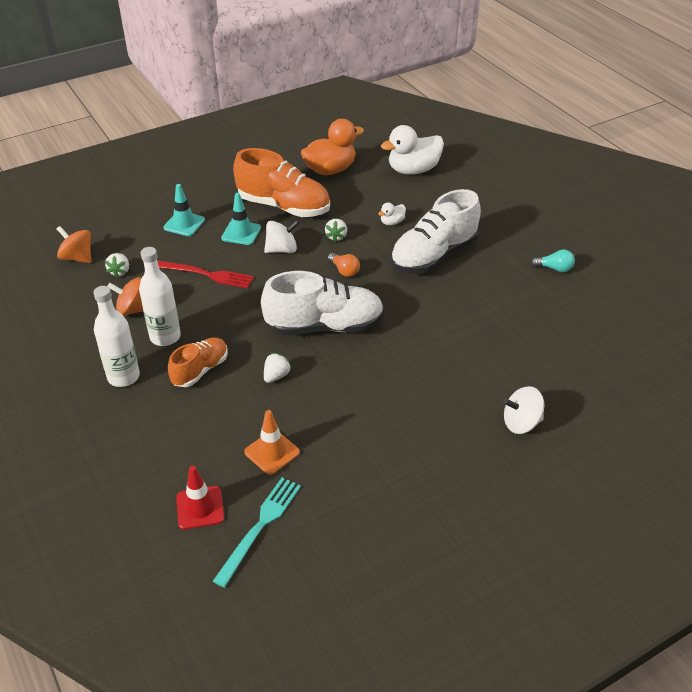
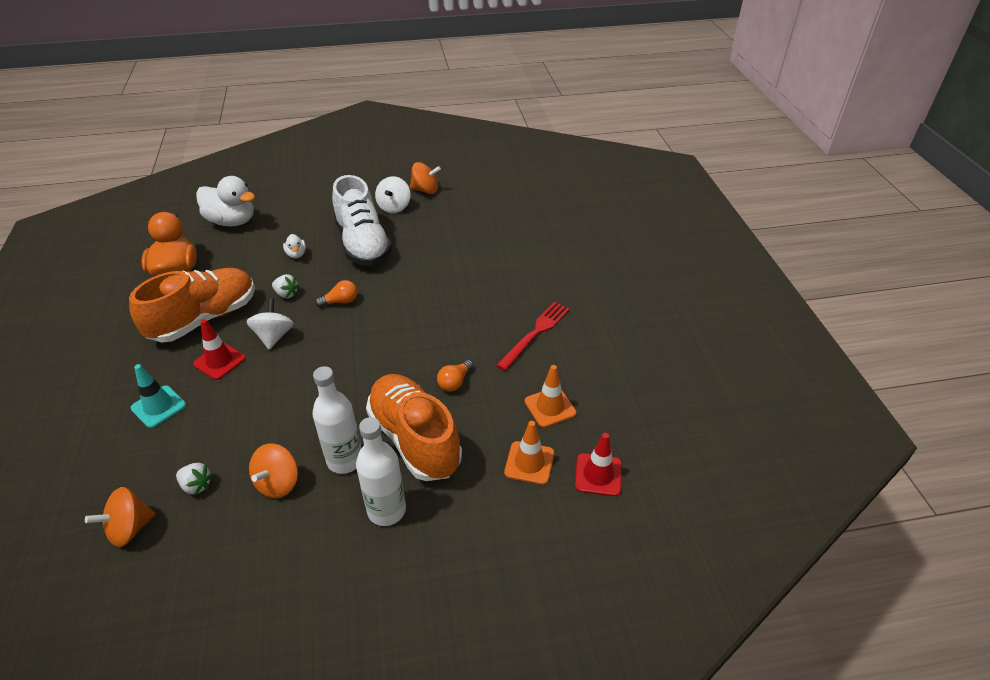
camera: 70 degrees left, 0 degrees up
(198, 453) = (529, 463): none -> orange traffic cone
(200, 370) = (414, 439): orange shoe -> orange shoe, size x1.74
(206, 274) = (266, 404): red fork -> red fork (535, 333)
(241, 233) = (219, 361): turquoise traffic cone -> red traffic cone
(260, 527) = (633, 435): turquoise fork -> none
(276, 376) = (455, 382): white strawberry -> orange light bulb
(325, 326) = (408, 333): white shoe -> none
(413, 170) = (232, 221): white duck -> white duck turned 60 degrees counterclockwise
(521, 423) = (578, 257): white spinning top -> white spinning top (394, 207)
(554, 268) = (425, 190): turquoise light bulb -> orange spinning top

